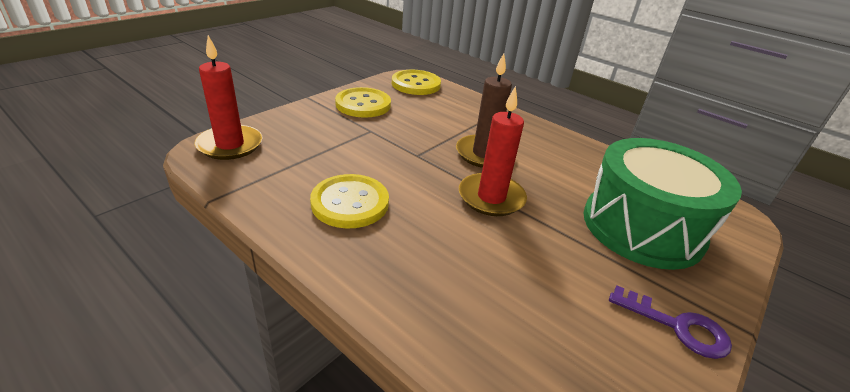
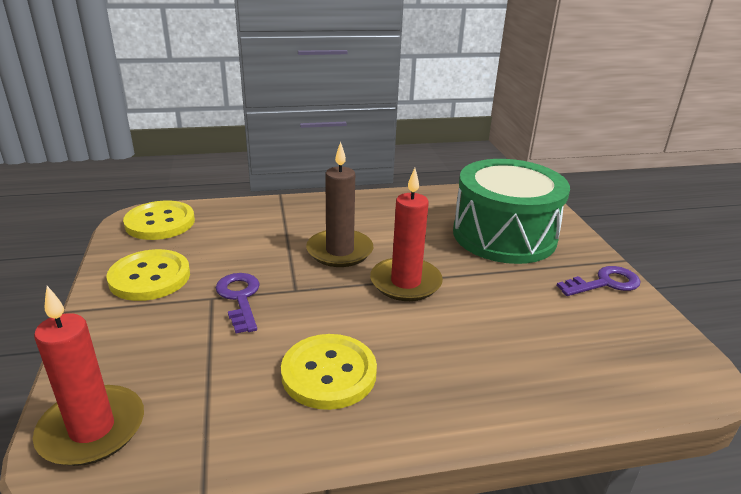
camera: 50 degrees left, 5 degrees down
(382, 139) = (239, 298): none -> purple key

